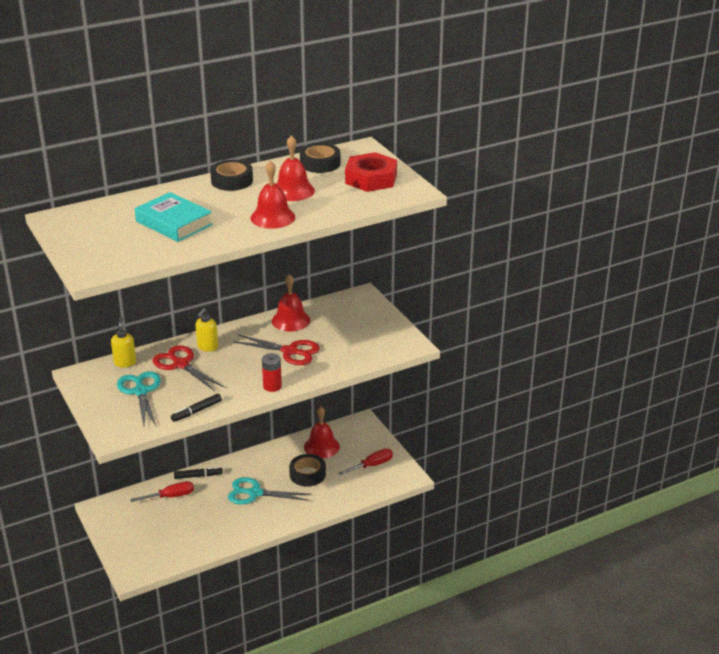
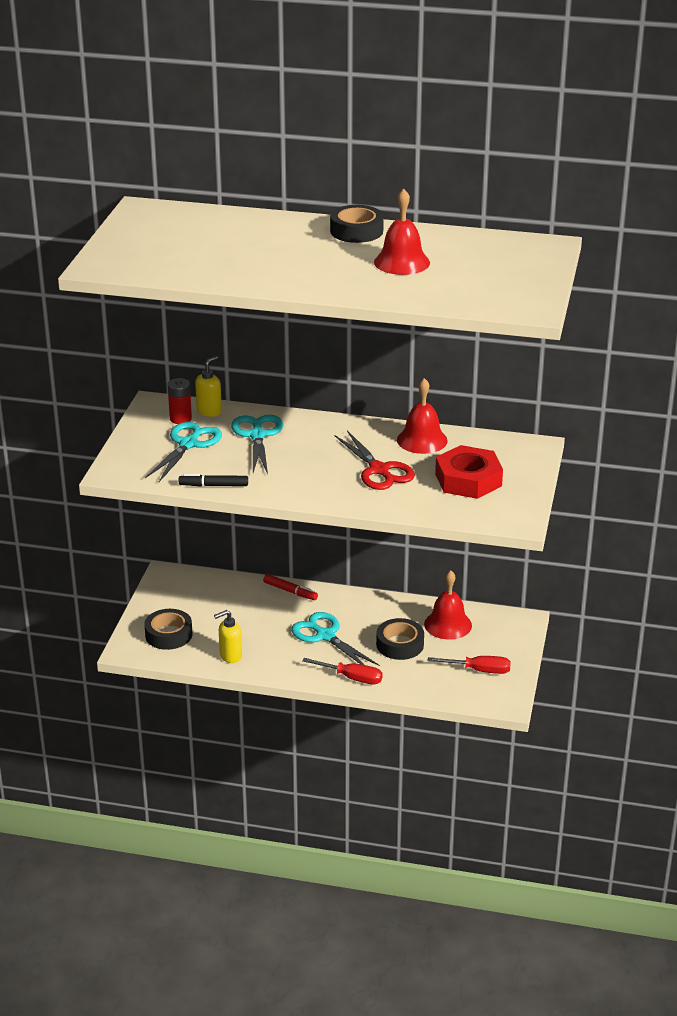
camera: 40 degrees right, 0 degrees up
(170, 496) = (242, 597): red screwdriver -> red screwdriver (351, 678)
(174, 223) = (237, 251): turquoise book -> none
(181, 364) = (257, 435): red scissors -> turquoise scissors
(198, 476) = (290, 591): black marker -> red marker
(207, 347) = (304, 430): yellow soap dispenser -> yellow soap dispenser (230, 656)
(272, 217) = (338, 280): red bell -> none
(272, 386) = (315, 495): red battery -> red battery (180, 419)
(320, 163) = (475, 245): black tape -> black tape (168, 634)
(371, 179) = (504, 279): red nut -> red nut (468, 480)

